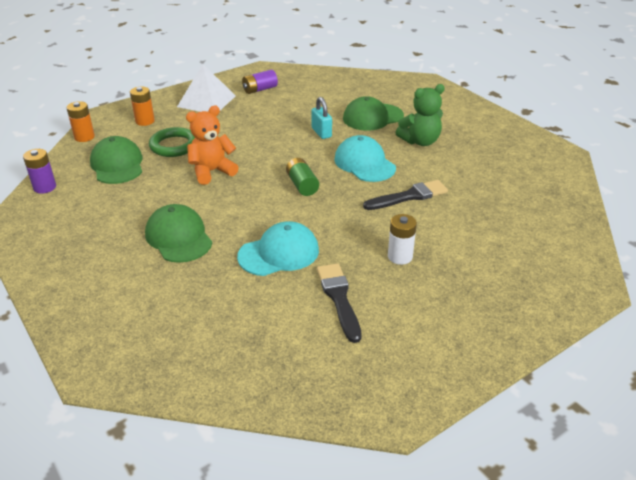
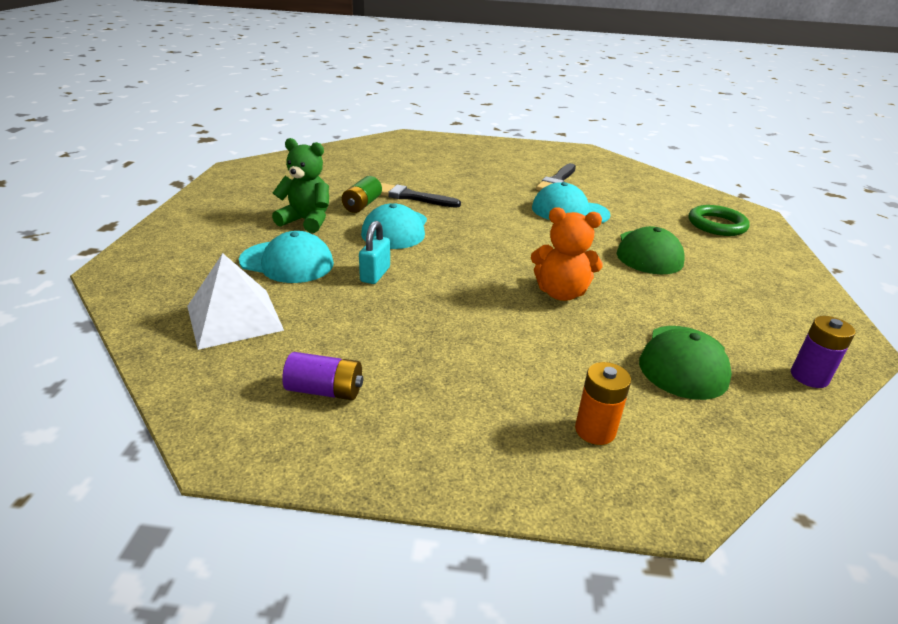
camera: 140 degrees left, 5 degrees down
(84, 137) = (730, 452): orange battery -> none
(174, 146) = (580, 352): green ring -> green ring (716, 225)
(206, 101) = (443, 418): white pyramid -> white pyramid (234, 318)
(302, 185) = (483, 240): green battery -> green battery (362, 205)
(372, 117) = (287, 262): green cap -> turquoise cap
(400, 256) = (485, 179): white battery -> none

